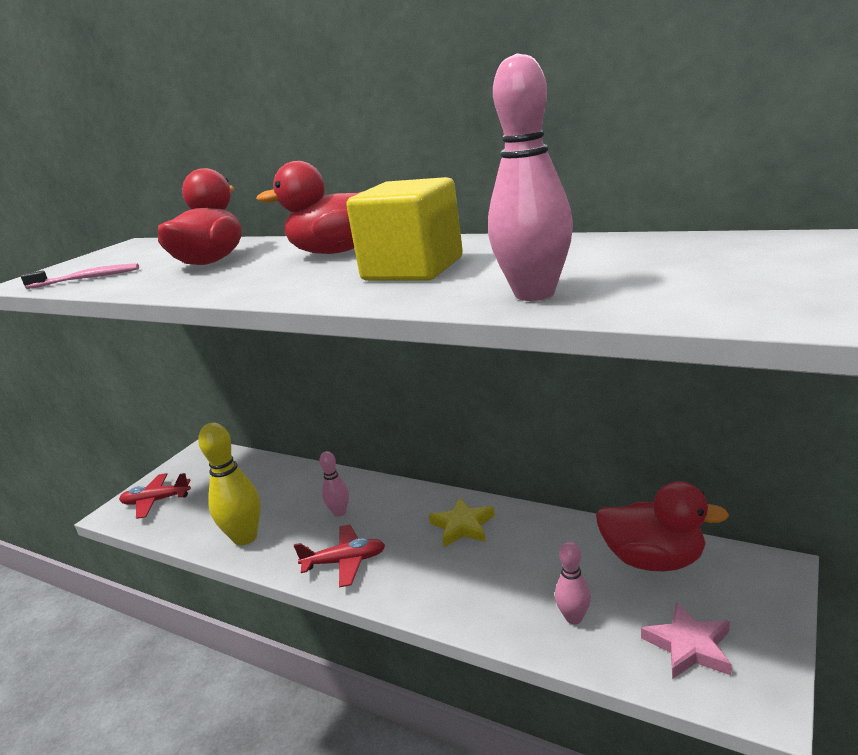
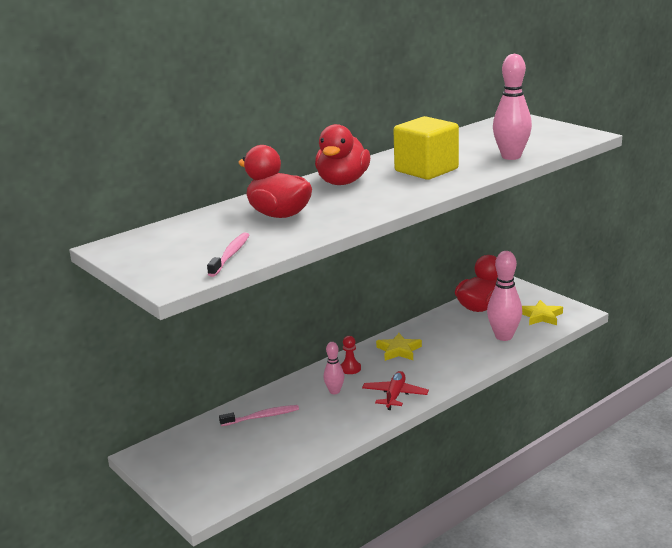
camera: 70 degrees left, 0 degrees up
(156, 501) = (210, 481): red plane -> none
(245, 537) = (323, 434): yellow bowling pin -> none
(274, 486) = (261, 417): none -> pink toothbrush
(397, 505) = (350, 368): none -> red pawn
(574, 618) = (503, 336): pink bowling pin -> pink bowling pin, size x1.80
(689, 646) = (541, 316): pink star -> yellow star

